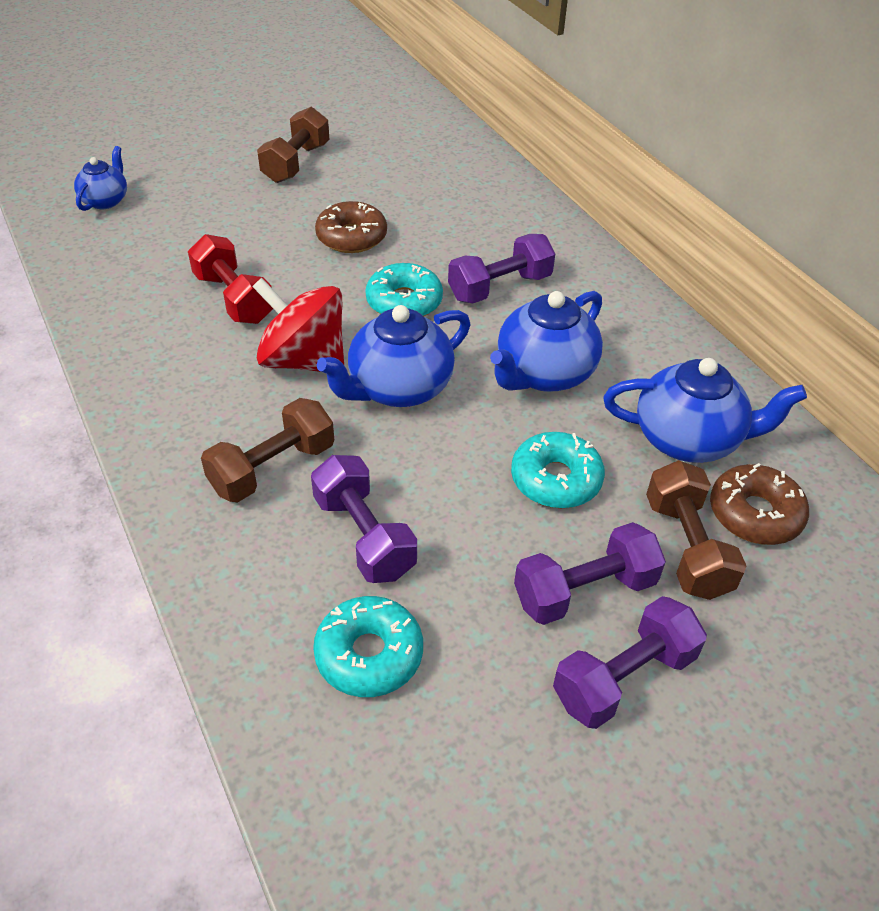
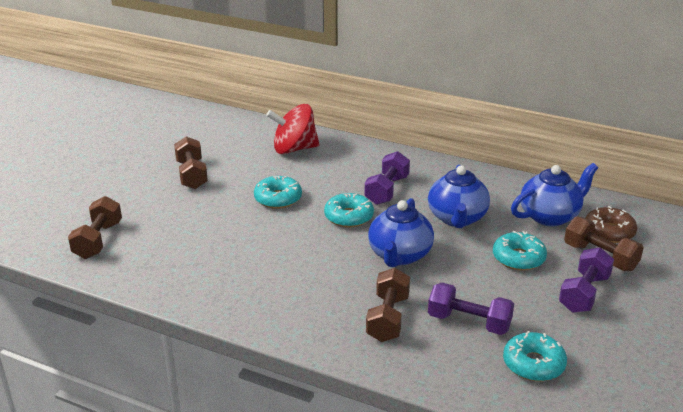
camera: 35 degrees left, 15 degrees down
(105, 200) = (98, 240): blue teapot -> brown dumbbell
(234, 298) = (255, 255): red dumbbell -> none
(304, 360) = (335, 265): red spinning top -> red spinning top (294, 149)
(351, 237) = (278, 199): brown donut -> turquoise donut
(624, 678) = (637, 315): purple dumbbell -> none

